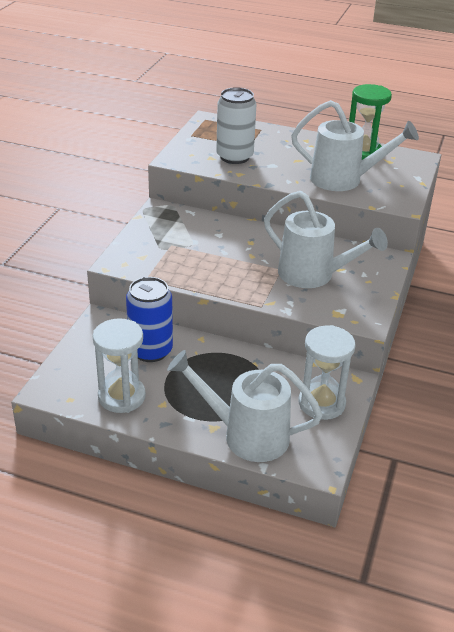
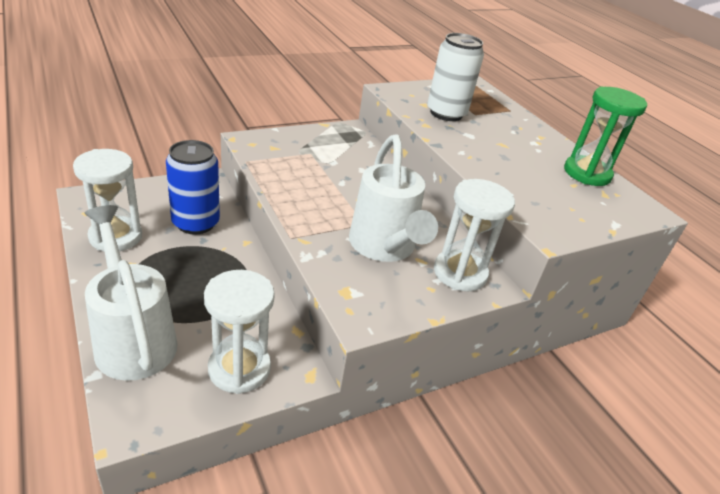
camera: 40 degrees right, 0 degrees up
(343, 180) = (521, 180): white watering can -> none
(367, 262) = (460, 273): none -> white hourglass

